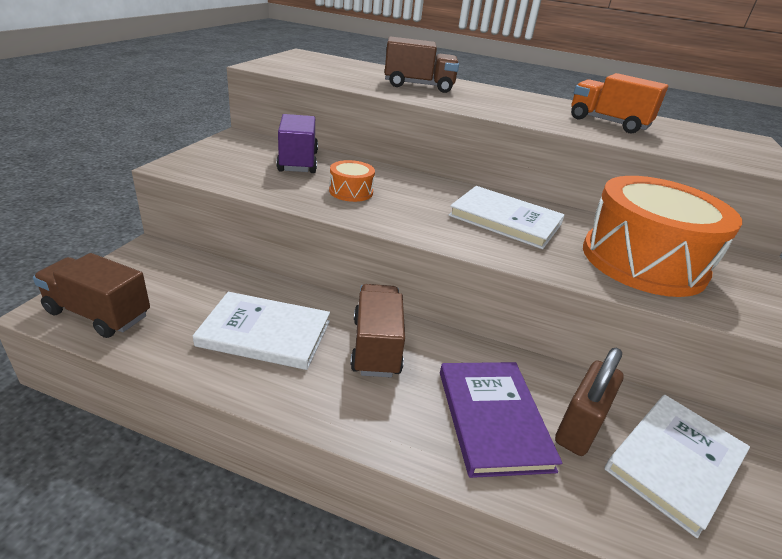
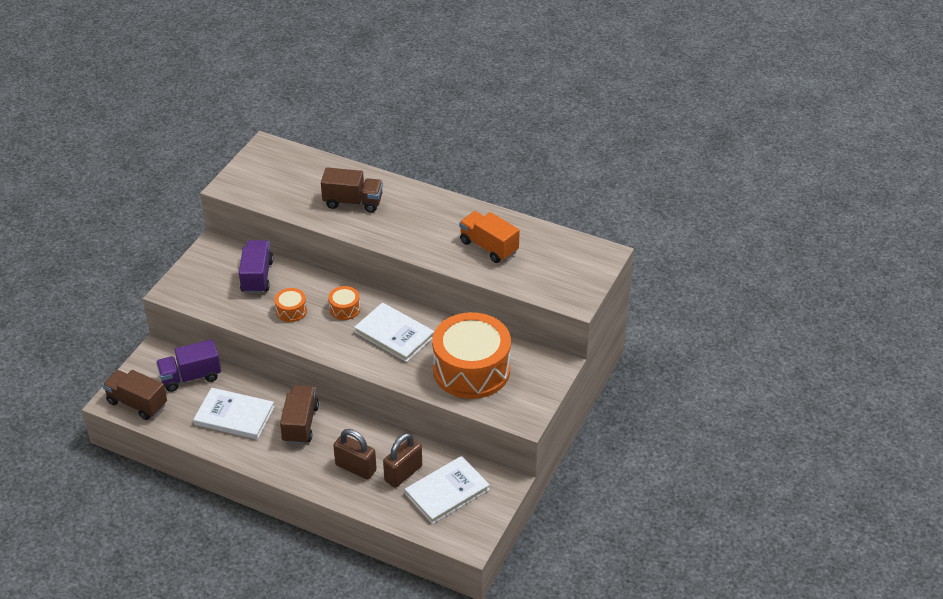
camera: 10 degrees right, 10 degrees up
(196, 281) = (190, 377): none -> purple truck
(424, 194) = (344, 309): none -> orange drum
(492, 418) = (356, 468): purple book -> brown padlock

